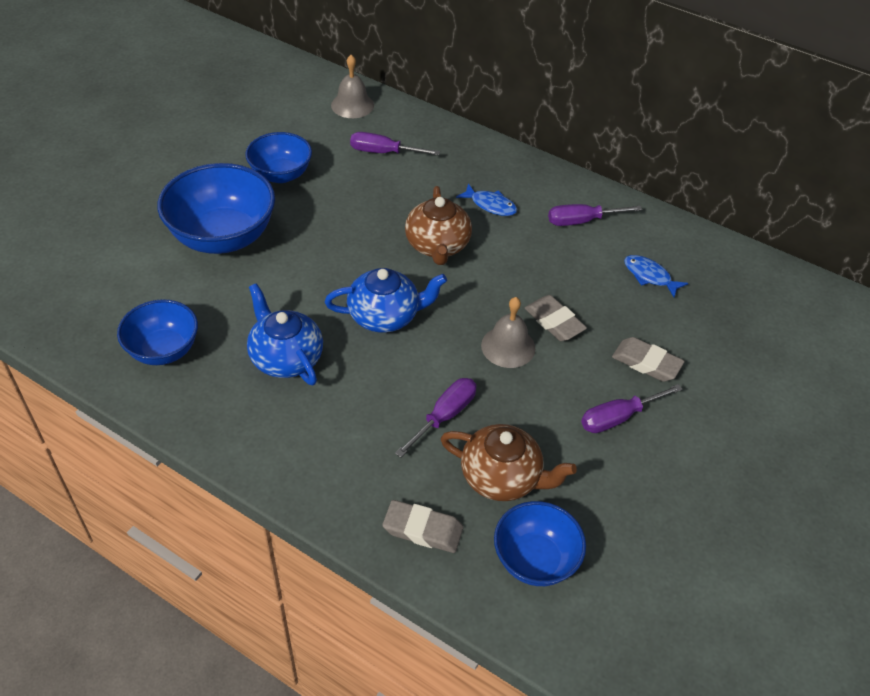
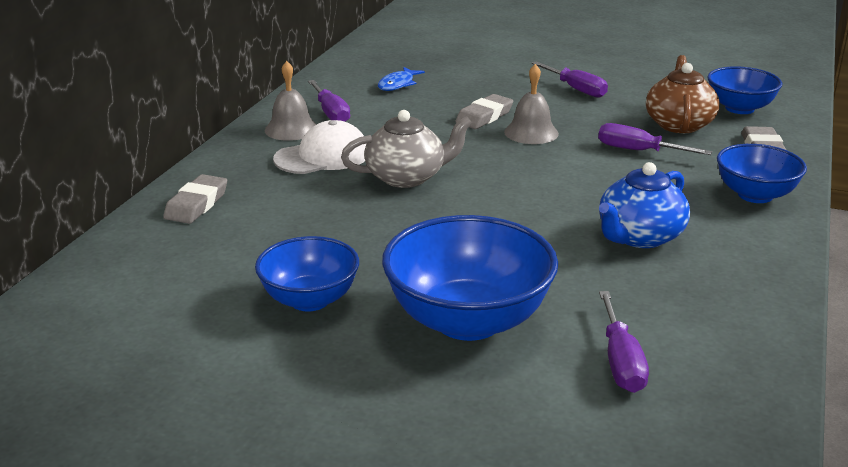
camera: 100 degrees left, 20 degrees down
(163, 350) = (698, 319): blue bowl -> blue bowl (755, 195)
(352, 105) = (119, 269): grey bell -> grey bell (291, 129)
(383, 152) = (236, 230): purple screwdriver -> purple screwdriver (620, 361)
(385, 316) = (535, 192): blue teapot -> none
(437, 246) = (407, 177): brown teapot -> grey teapot
(490, 205) = (322, 156): blue fish -> white cap
(646, 363) = (507, 82): grey eraser -> grey eraser (197, 204)

